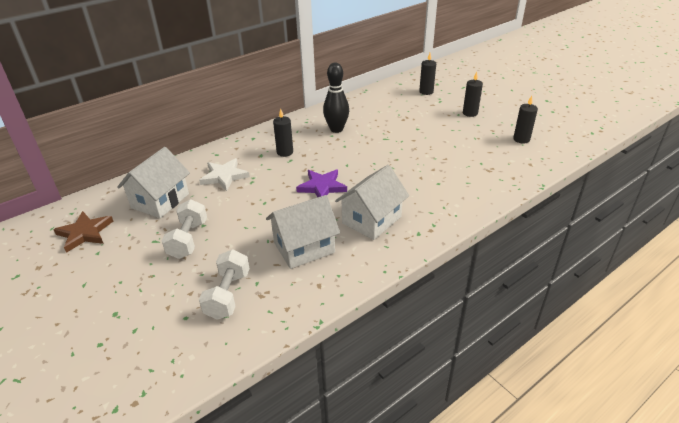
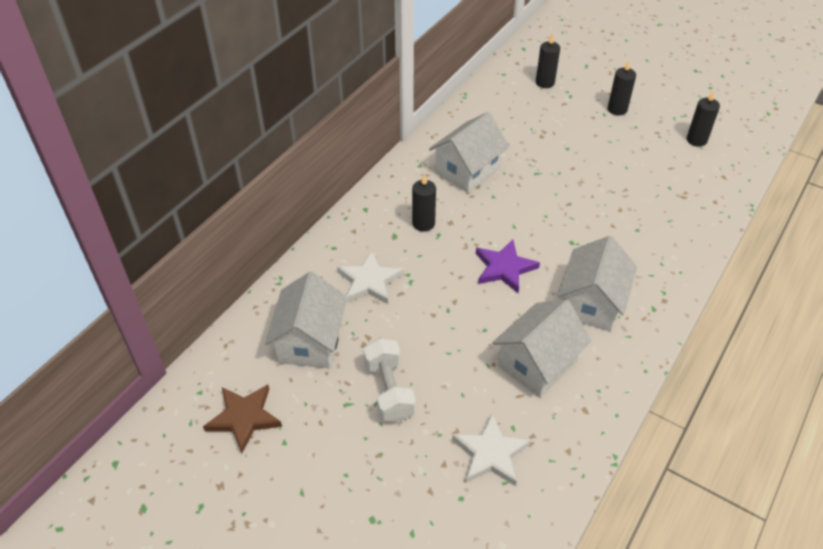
camera: 20 degrees left, 10 degrees up
(228, 295) = (491, 453): white dumbbell -> white star
(336, 129) = (467, 170): black bowling pin -> white house

